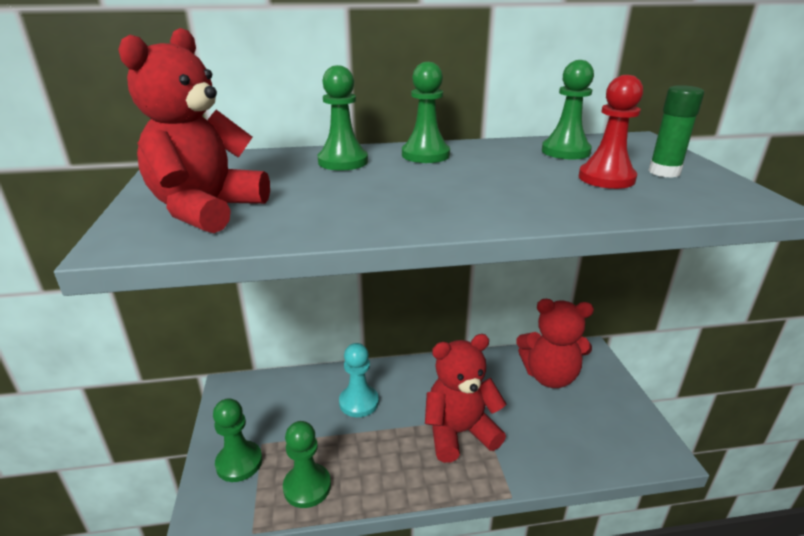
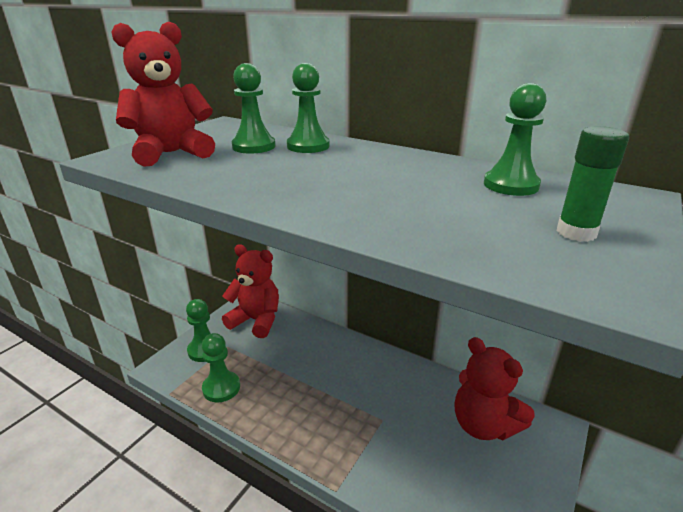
camera: 40 degrees right, 0 degrees up
(359, 402) = (308, 355): turquoise pawn -> none
(425, 155) = (376, 156): green pawn -> green pawn (254, 146)
(459, 433) = (352, 419): red teddy bear -> red teddy bear (256, 320)
(606, 178) = (490, 218): red pawn -> none

